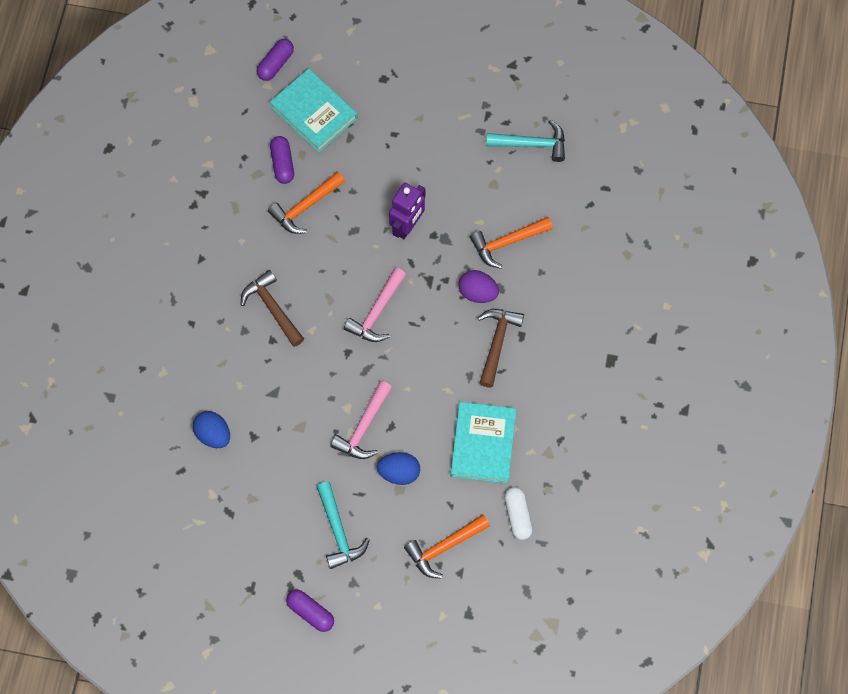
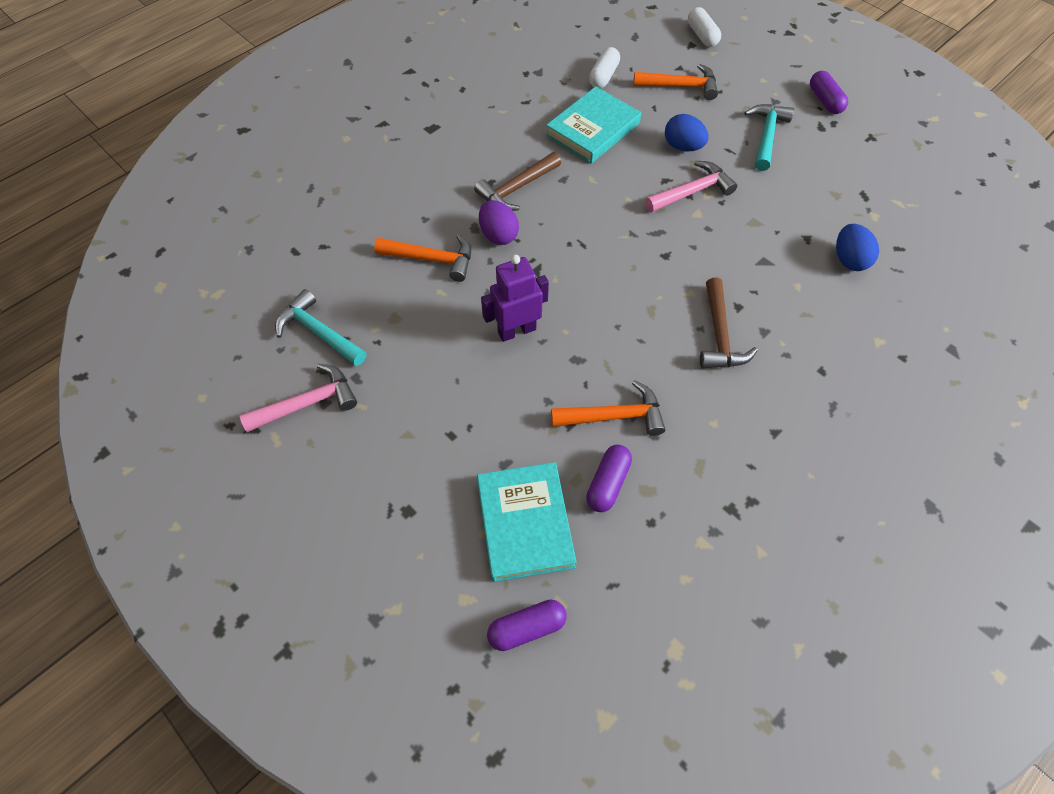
camera: 145 degrees left, 10 degrees down
(377, 312) = (611, 272): pink hammer -> pink hammer (308, 403)
(466, 634) = (702, 35): none -> white capsule

